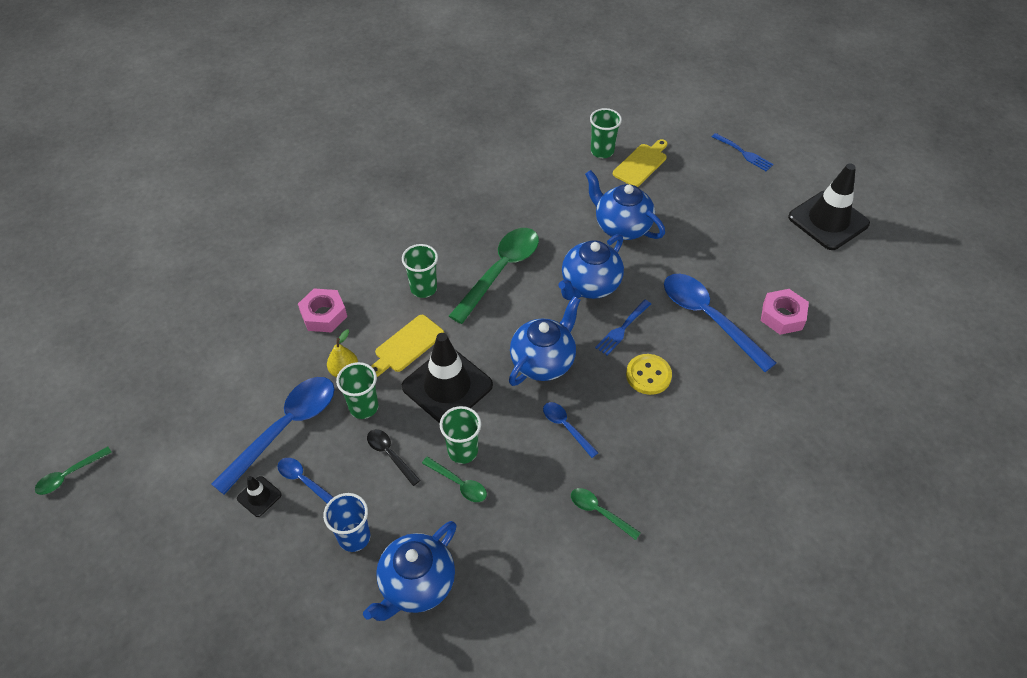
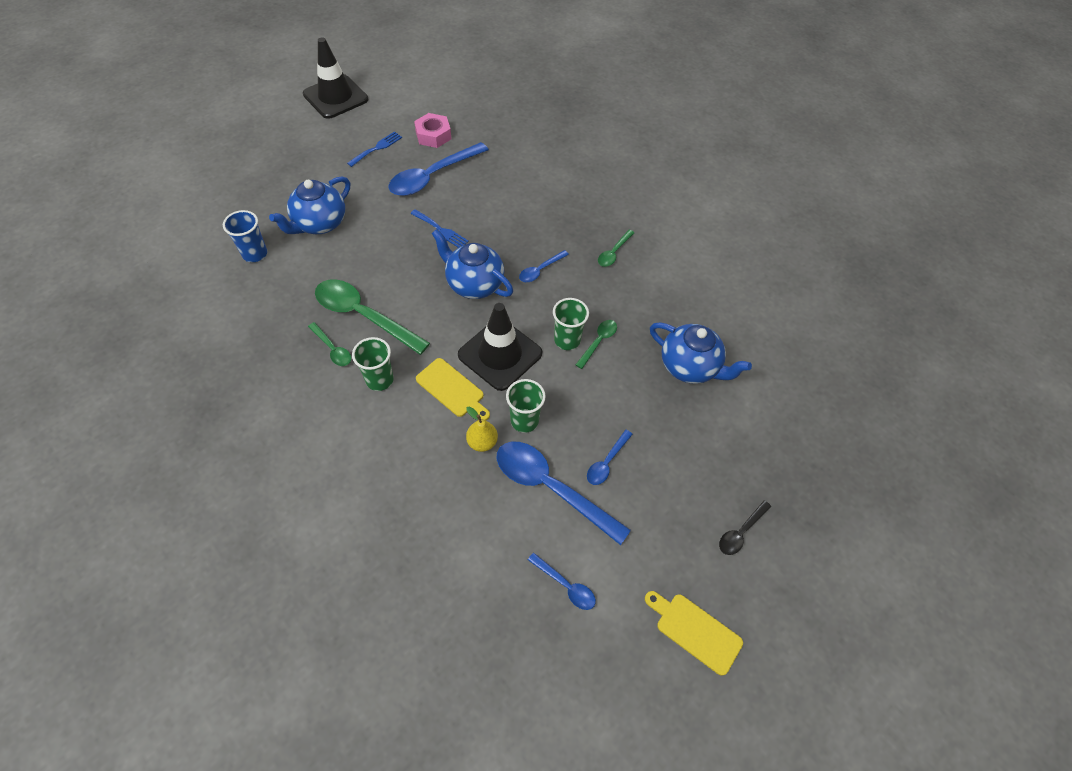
camera: 95 degrees left, 5 degrees up
(69, 475) = (622, 708): green spoon -> green spoon (332, 349)
(186, 437) = (566, 585): none -> blue spoon
(259, 496) = (626, 499): black traffic cone -> none
(324, 315) = (408, 471): pink nut -> none
(354, 537) = (656, 415): blue cup -> blue cup (255, 254)
(390, 454) = (574, 394): black spoon -> black spoon (740, 532)
(590, 285) = (389, 249): blue teapot -> none
(602, 151) = (210, 232): green cup -> none
(641, 164) = (237, 204): yellow cutting board -> yellow cutting board (695, 631)
(648, 375) = (489, 217): yellow button -> none
(744, 153) = (242, 134): blue fork -> blue fork (377, 148)

